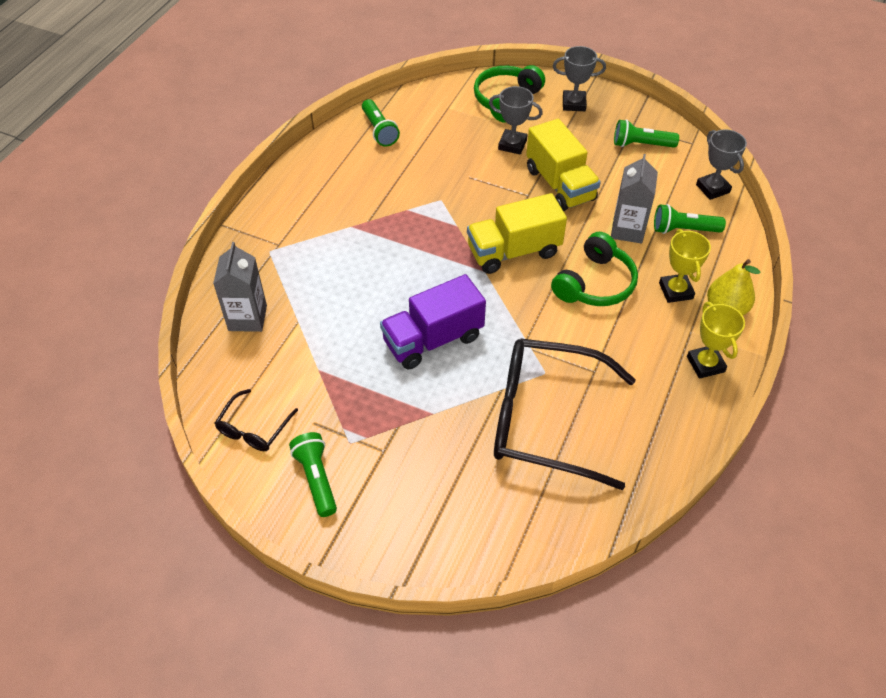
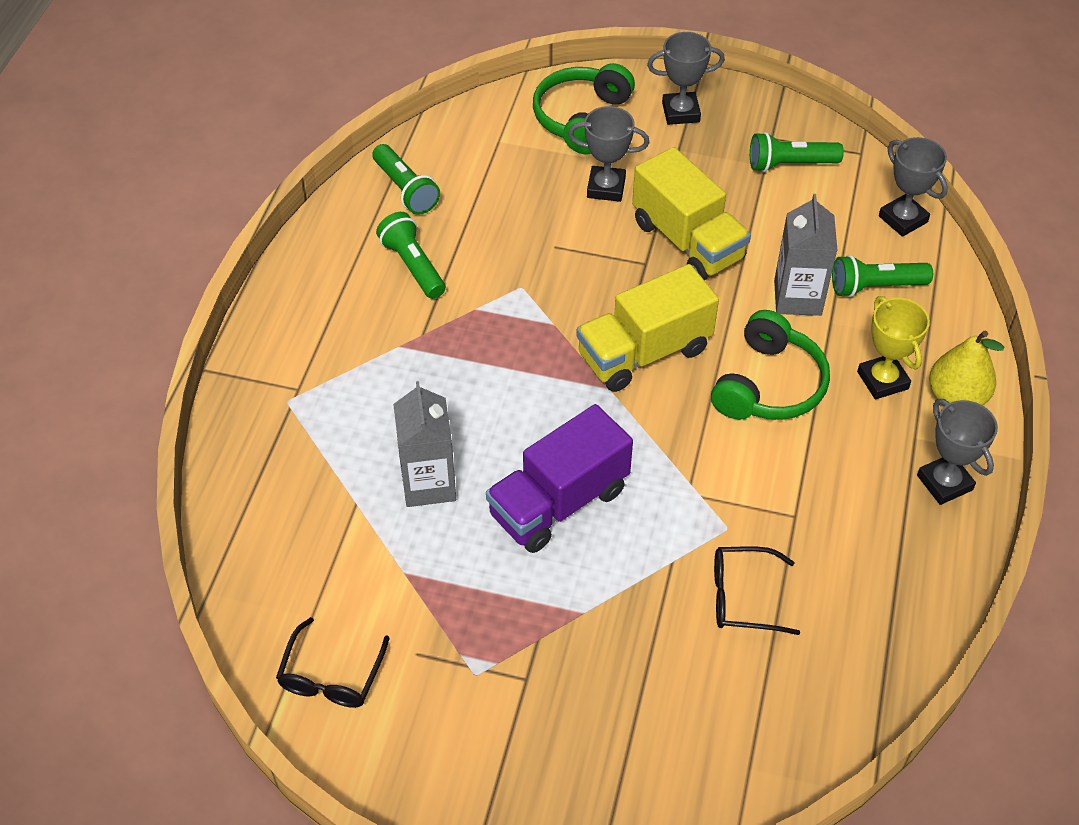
camera: 10 degrees left, 0 degrees up
(247, 318) = (280, 509): grey carton -> grey carton (428, 483)
(316, 478) = (440, 735): green flashlight -> green flashlight (413, 265)
(545, 419) = (742, 597): black glasses -> black glasses, size x0.45
(705, 364) = (944, 482): yellow trophy -> grey trophy

